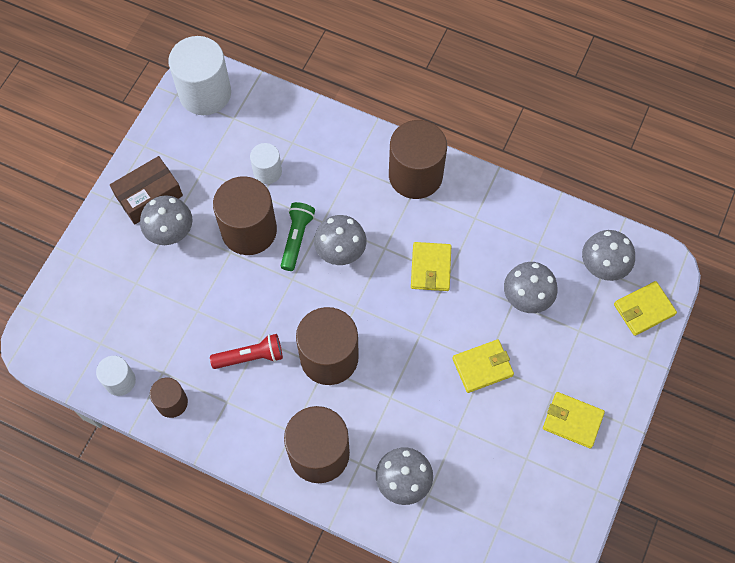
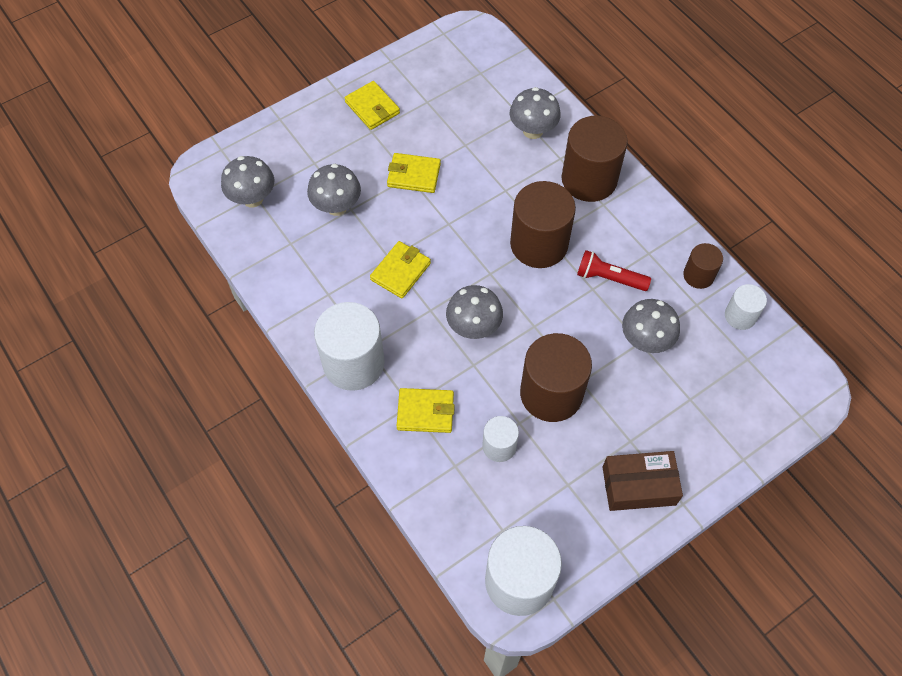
camera: 150 degrees left, 5 degrees down
(171, 233) = (632, 432): grey mushroom -> grey mushroom (645, 341)
(296, 239) = (508, 361): green flashlight -> none
(415, 175) = (353, 363): brown cylinder -> white cylinder
(644, 309) = (249, 152): yellow wallet -> yellow wallet (425, 412)

